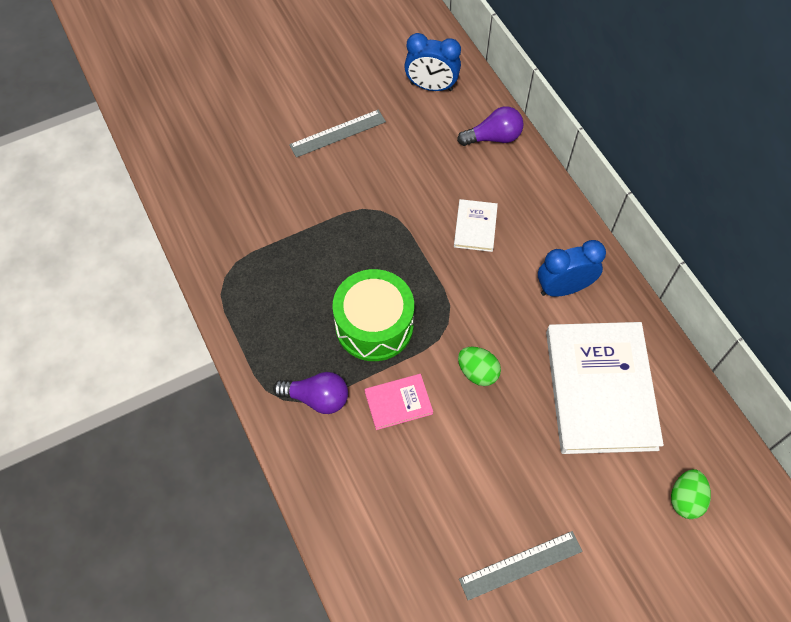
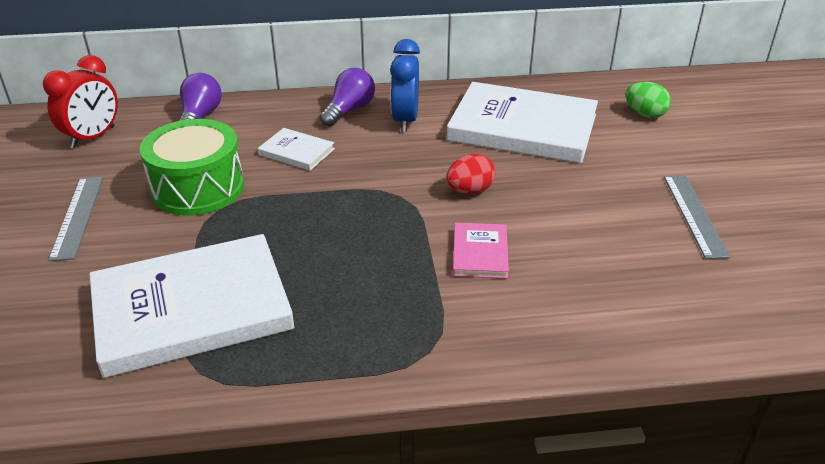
camera: 70 degrees left, 25 degrees down
(274, 246) = (192, 309): none -> white book
(317, 398) = (442, 319): purple light bulb -> purple light bulb (349, 110)
(374, 325) = (369, 248): green drum -> green drum (198, 188)
(431, 87) = (93, 137): blue clock -> red clock
(477, 372) = (470, 190): green egg -> red egg

